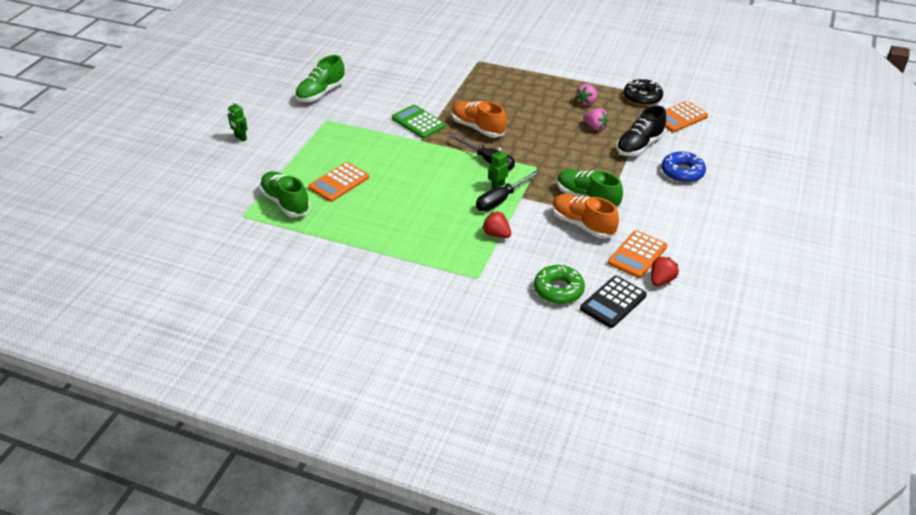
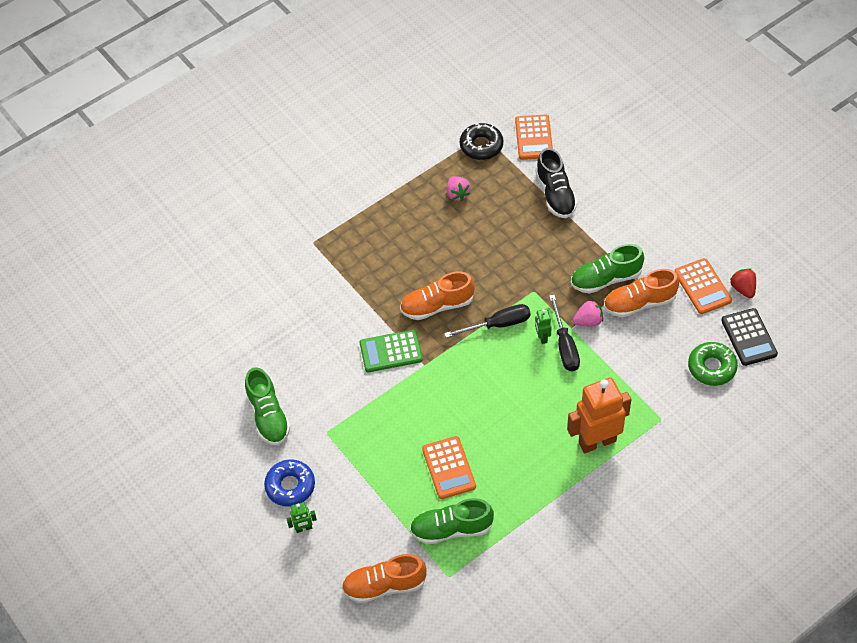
camera: 55 degrees left, 15 degrees up
(215, 189) = (384, 585): none -> orange shoe
(424, 249) = (597, 441): none -> orange robot
(496, 234) = (612, 375): red strawberry -> none
(595, 127) = (503, 211): pink strawberry -> pink strawberry (588, 321)
(682, 172) = (615, 187): blue donut -> blue donut (290, 486)

